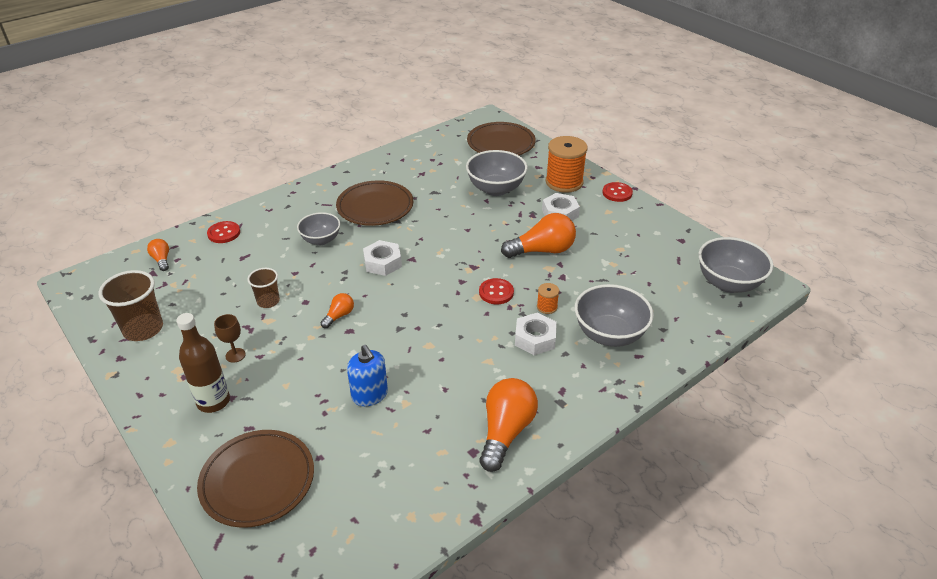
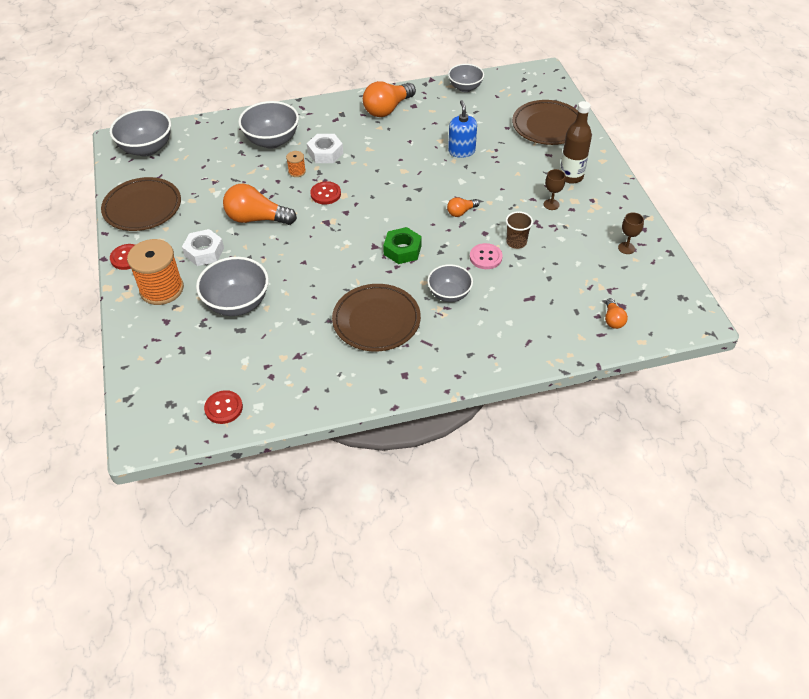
camera: 155 degrees left, 10 degrees up
(143, 329) = (626, 248): brown cup -> brown goblet
(224, 233) = (546, 335): red button -> red button (223, 408)
(297, 278) = (485, 257): none -> pink button
(383, 263) = (402, 250): white nut -> green nut
(412, 519) = (465, 88): none -> grey bowl
(501, 143) = (171, 376): brown plate -> brown plate (142, 207)

